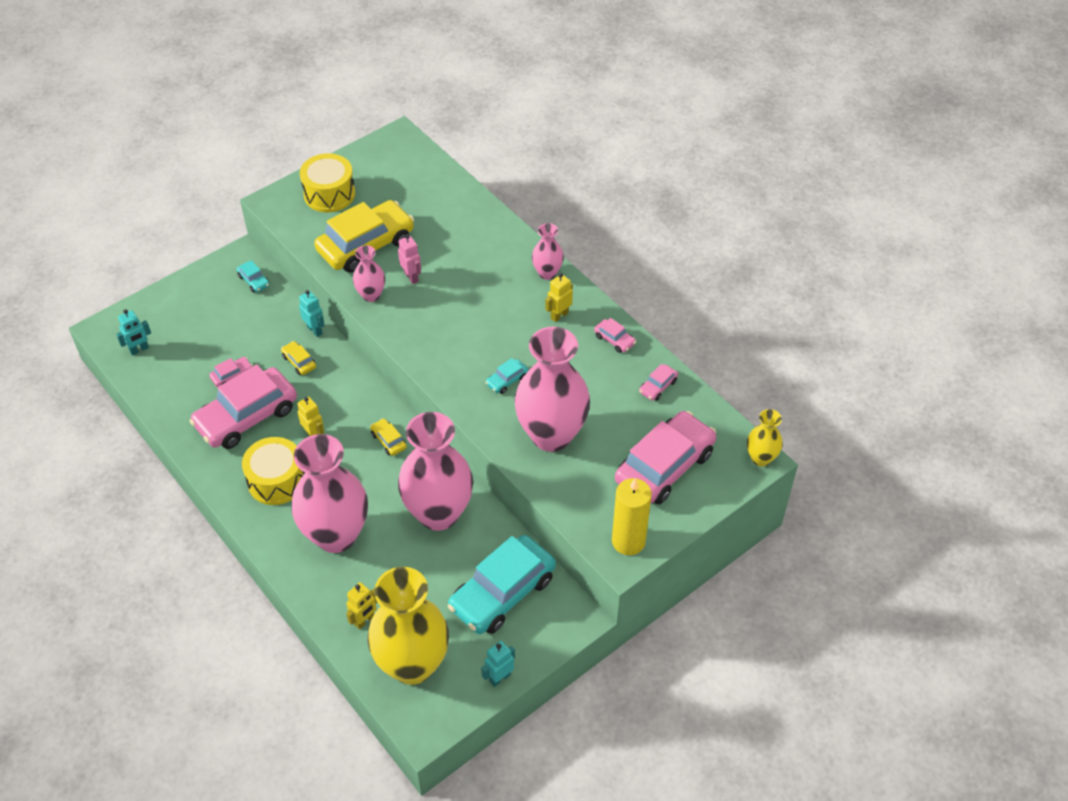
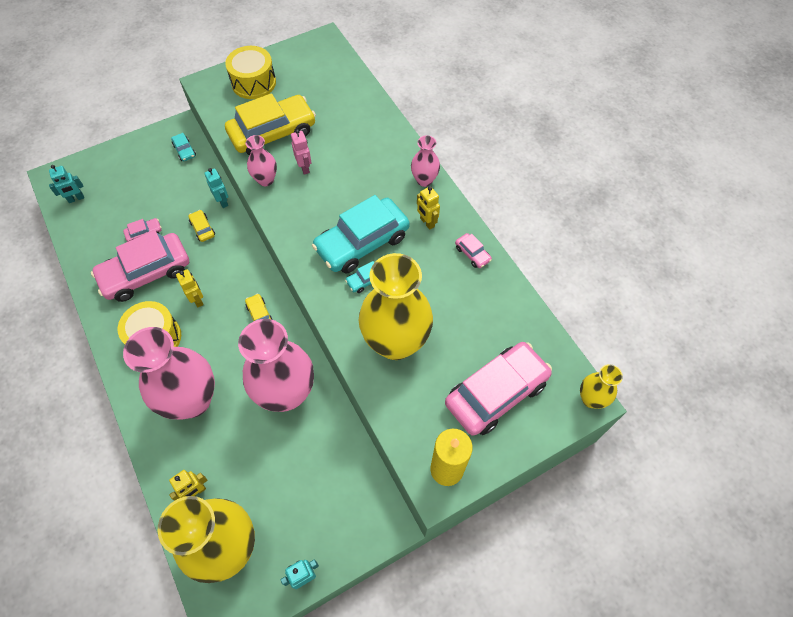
camera: 10 degrees right, 10 degrees up
(502, 592) = (326, 485): turquoise car -> turquoise car (362, 242)
(551, 435) = (395, 342): pink vase -> yellow vase
(559, 315) = (427, 222): yellow robot -> yellow robot turned 90 degrees counterclockwise
(658, 386) = (504, 307): pink car -> none

